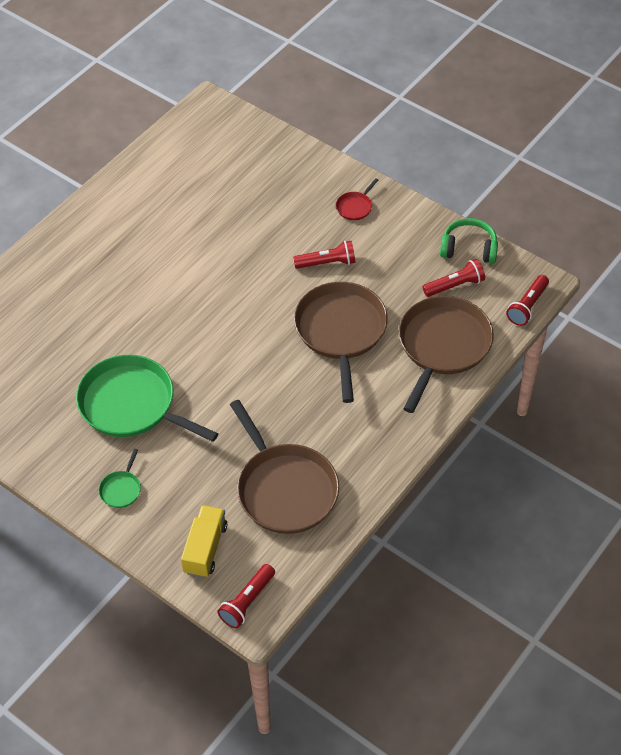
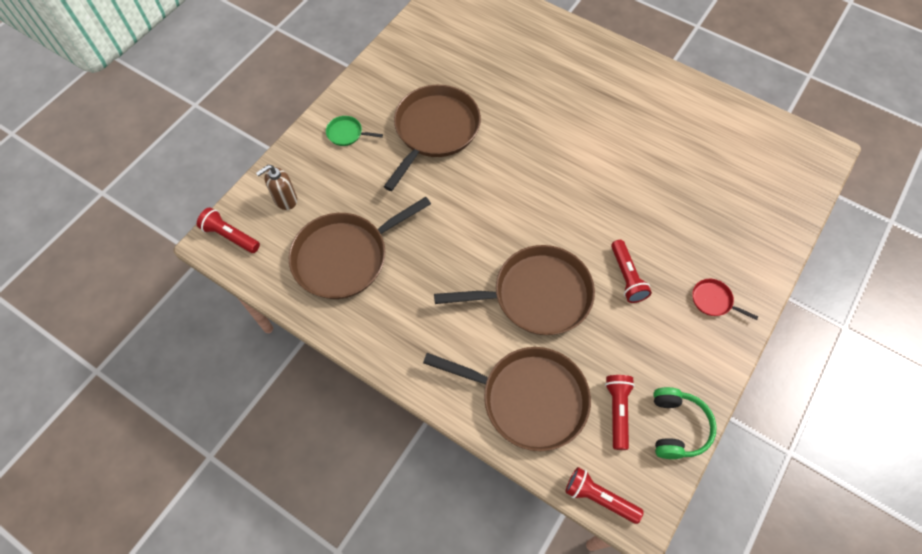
camera: 85 degrees right, 10 degrees up
(132, 404) = (434, 131): green pan -> brown pan
(205, 548) = (285, 200): yellow truck -> brown soap dispenser
(455, 285) = (617, 411): red flashlight -> red flashlight turned 150 degrees counterclockwise

